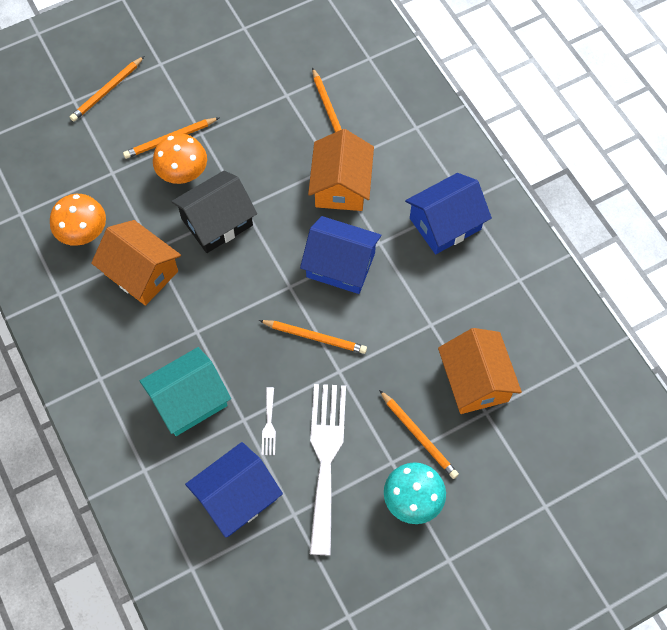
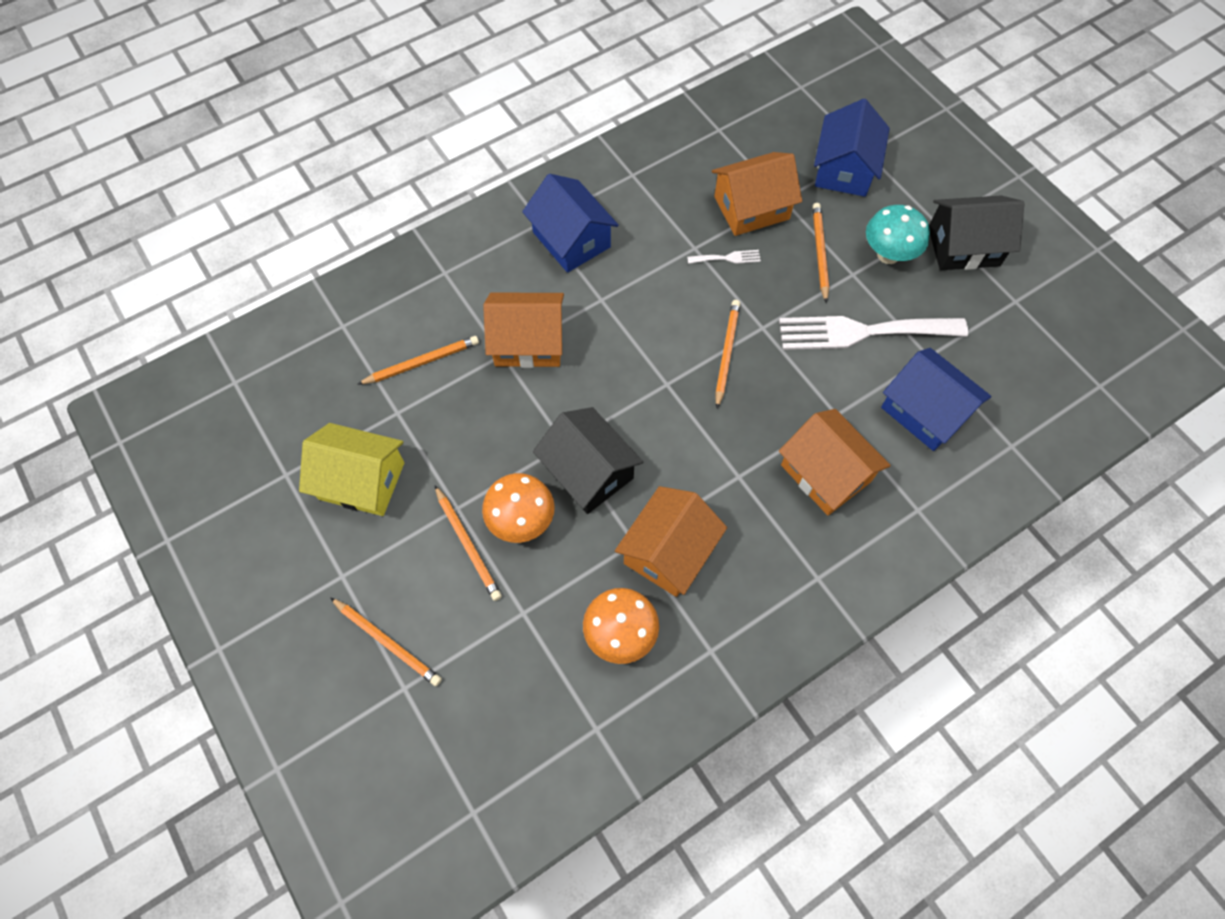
camera: 95 degrees left, 0 degrees up
(189, 400) = (825, 473): turquoise house -> orange house
(232, 73) = (361, 480): none -> yellow house
(269, 424) = (837, 388): white fork -> white fork (727, 258)
(340, 265) = (633, 335): blue house -> blue house (844, 169)
(418, 435) = (820, 253): orange pencil -> orange pencil turned 45 degrees counterclockwise
(418, 579) = (963, 246): none -> black house

